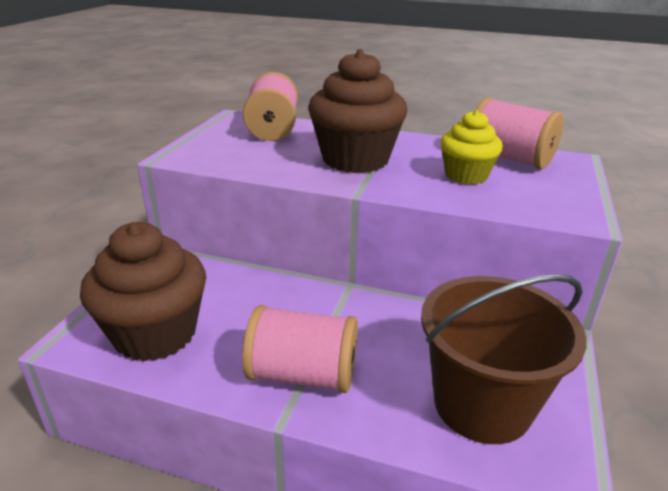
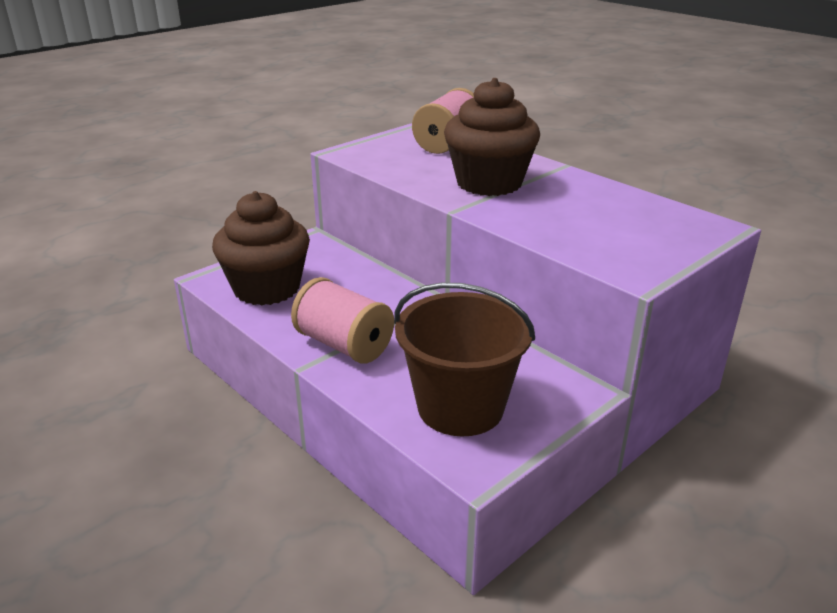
camera: 30 degrees right, 0 degrees up
(466, 175) = (575, 217): yellow cupcake -> none
(509, 158) = (645, 211): pink spool -> none

